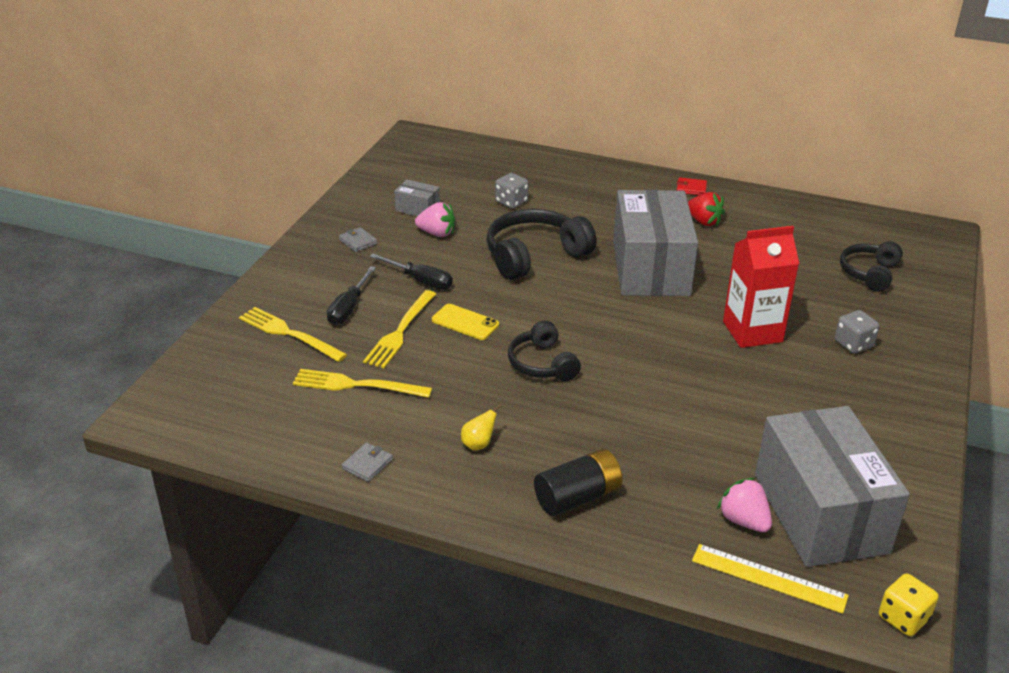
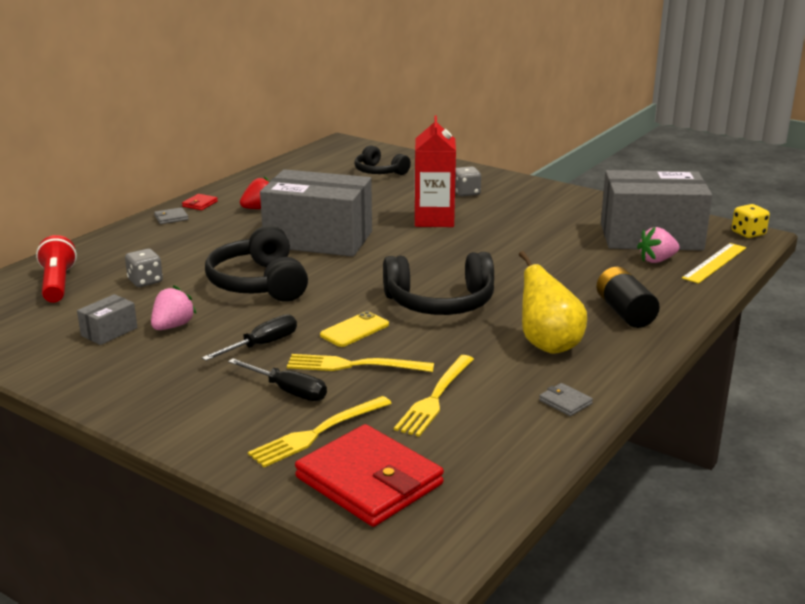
camera: 75 degrees left, 10 degrees down
(226, 369) = (369, 481): none -> red wallet
(358, 241) = (149, 374): grey wallet -> grey wallet (171, 218)
(400, 332) = (352, 365): yellow fork -> yellow fork turned 150 degrees clockwise
(478, 444) = (548, 345): yellow pear -> yellow pear, size x2.19
(488, 167) = (57, 284): none -> red flashlight
(542, 364) = (440, 303): black headphones -> black headphones, size x1.60

